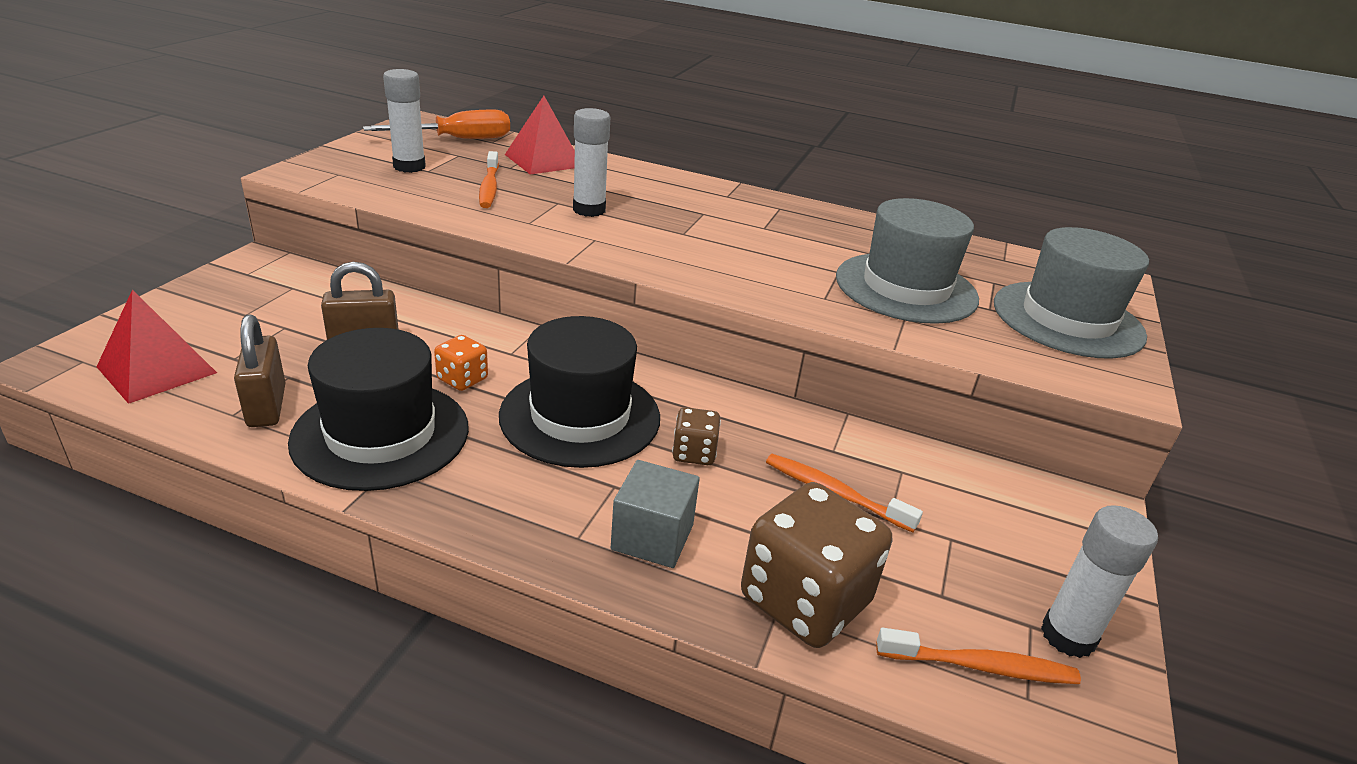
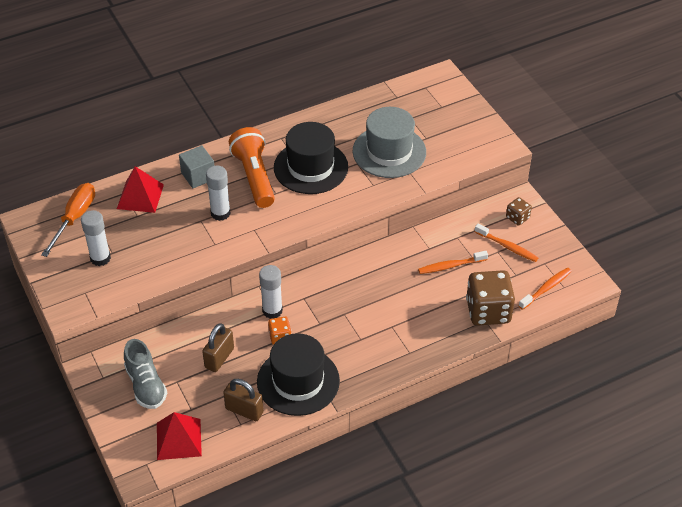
camera: 45 degrees left, 15 degrees up
(256, 307) = (146, 385): none -> grey shoe
(489, 187) = (158, 238): orange toothbrush -> orange toothbrush (507, 247)
(580, 416) = (341, 312): black hat -> black hat (311, 167)
(652, 537) = (427, 332): grey cube -> grey cube (198, 176)
(686, 211) = (254, 177): none -> orange flashlight
(694, 453) = (394, 291): brown dice -> brown dice (517, 218)
(1067, 319) = (454, 121): grey hat -> none
(1068, 636) = (555, 258): white glue stick -> white glue stick (272, 311)

